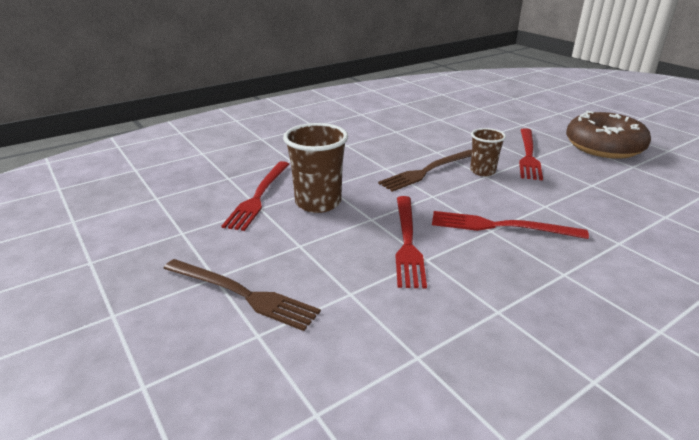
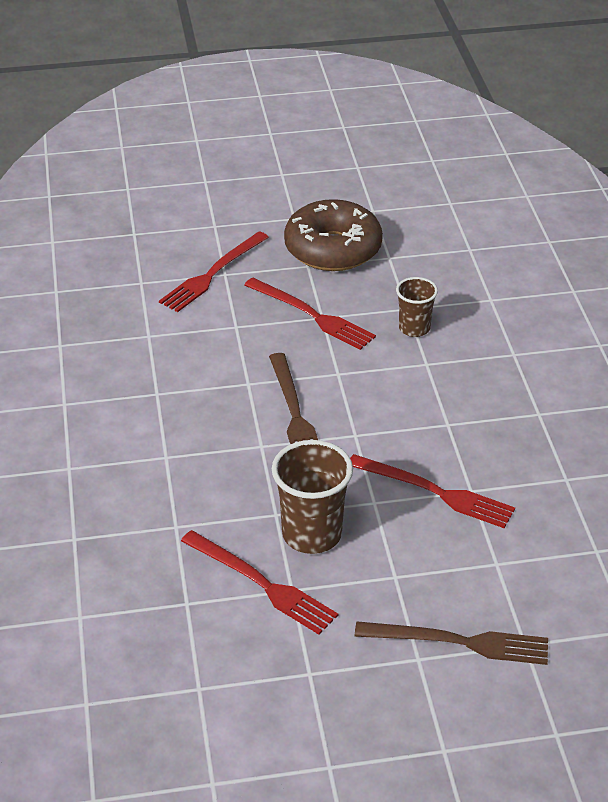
camera: 65 degrees left, 10 degrees up
(242, 294) = (459, 642): brown fork -> brown fork turned 45 degrees clockwise
(482, 171) = (325, 370): brown cup -> brown cup (414, 328)
(500, 226) = (445, 414): red fork -> red fork (213, 274)

